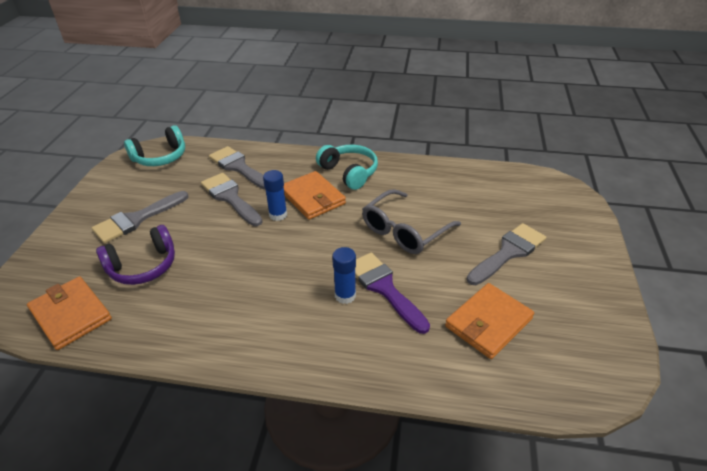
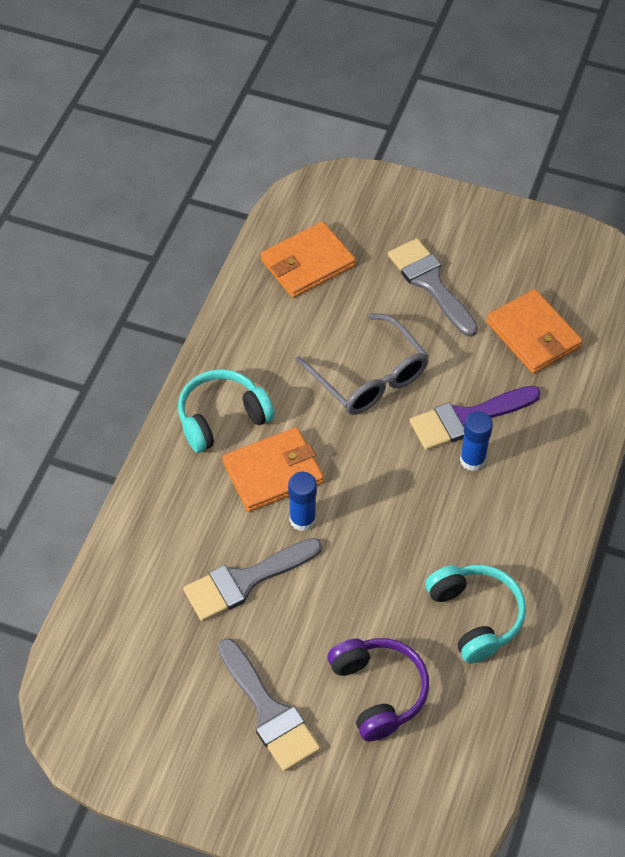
camera: 80 degrees left, 15 degrees up
(71, 314) = (456, 771): orange wallet -> orange wallet (307, 263)
(160, 157) = (96, 690): turquoise headphones -> turquoise headphones (475, 616)
(239, 167) = (164, 567): grey brush -> none

